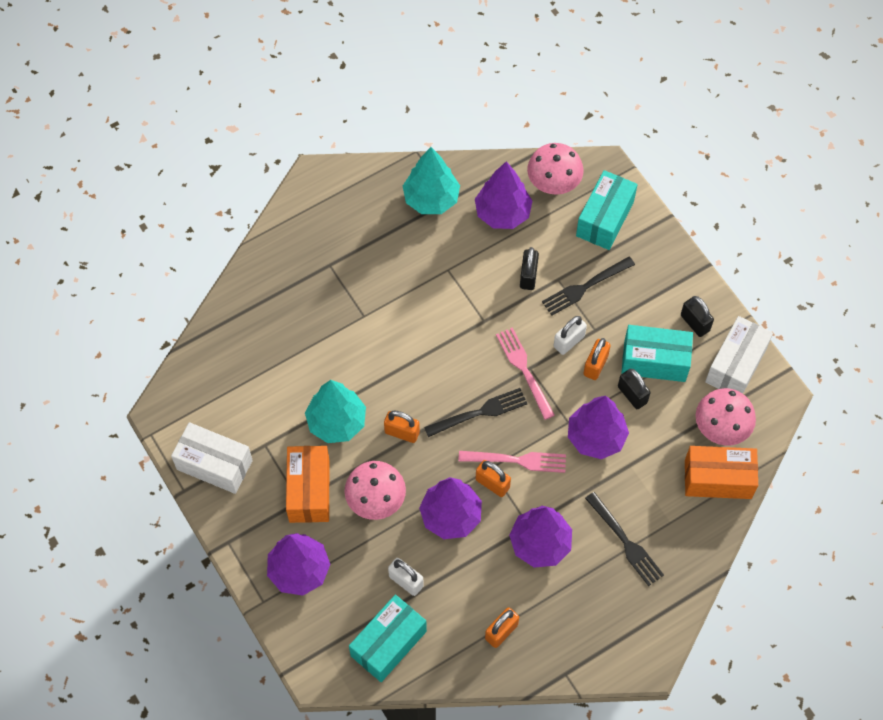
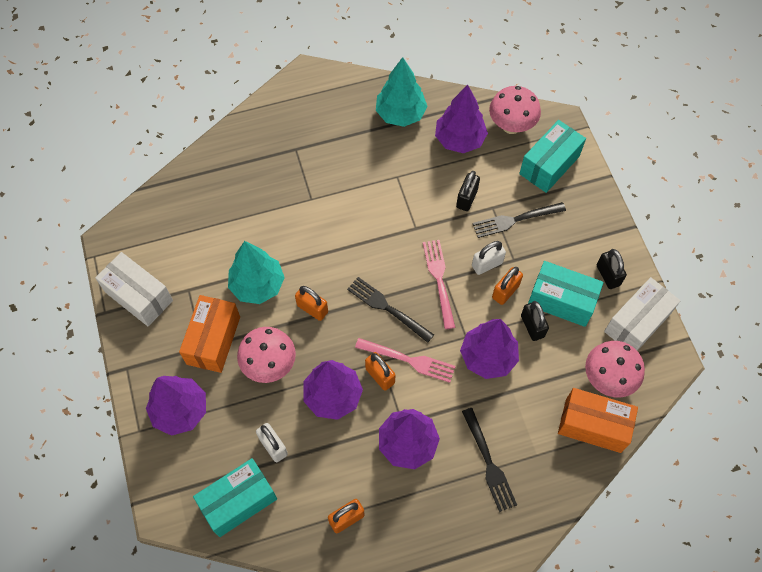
camera: 15 degrees right, 0 degrees up
(479, 412) = (387, 308): black fork -> black fork turned 135 degrees counterclockwise

